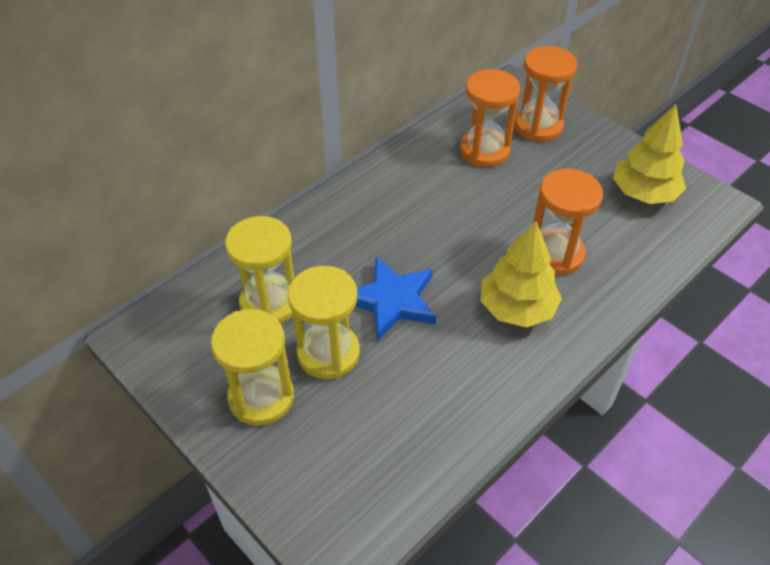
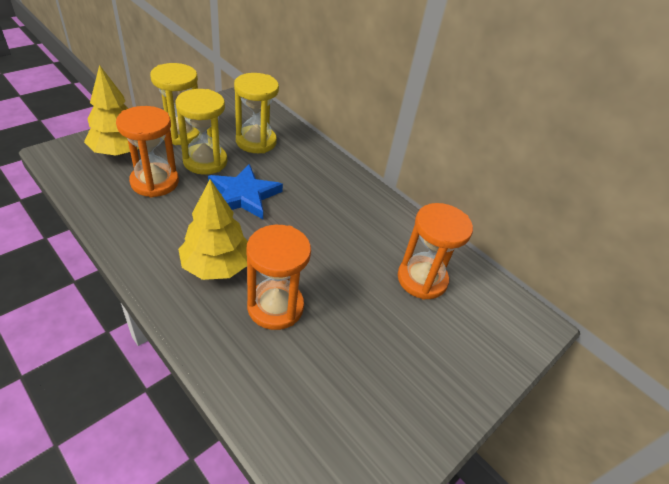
camera: 85 degrees right, 5 degrees down
(538, 126) = (468, 333): orange hourglass -> orange hourglass (155, 182)
(643, 193) = (360, 417): yellow tree -> yellow tree (120, 151)

